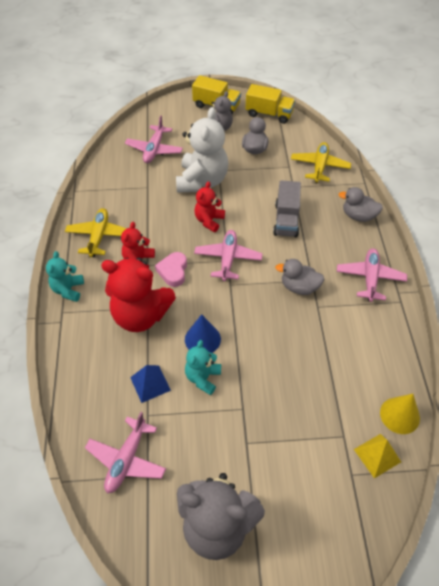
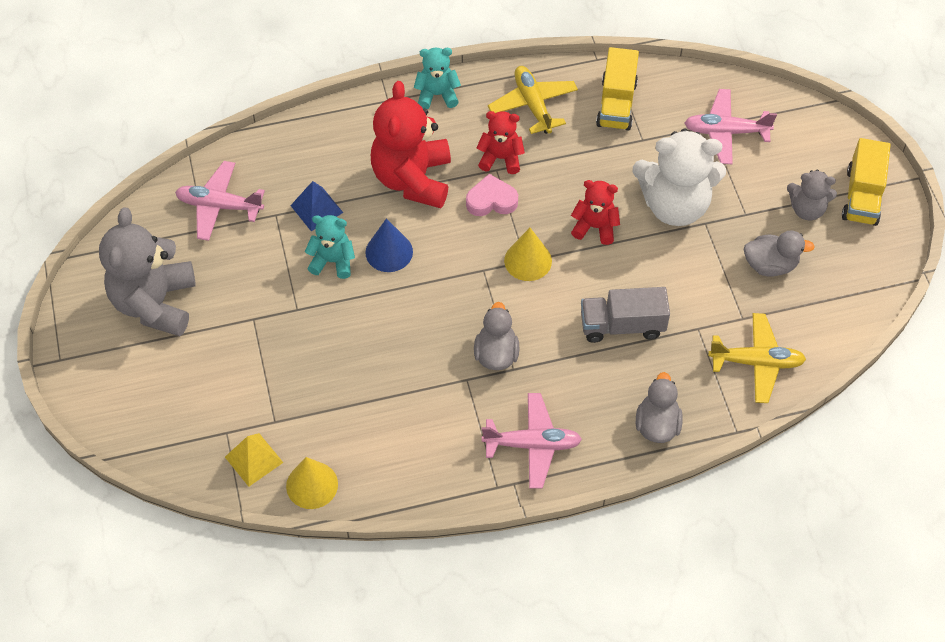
camera: 80 degrees right, 5 degrees up
(99, 236) = (533, 105): yellow plane -> yellow plane turned 105 degrees counterclockwise
(228, 259) = (528, 260): pink plane -> yellow cone
(269, 114) = (868, 275): yellow truck -> yellow truck (616, 104)

